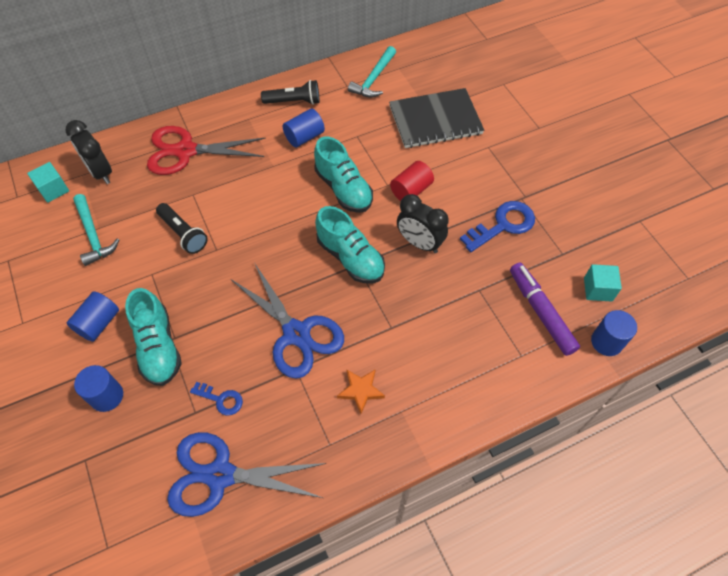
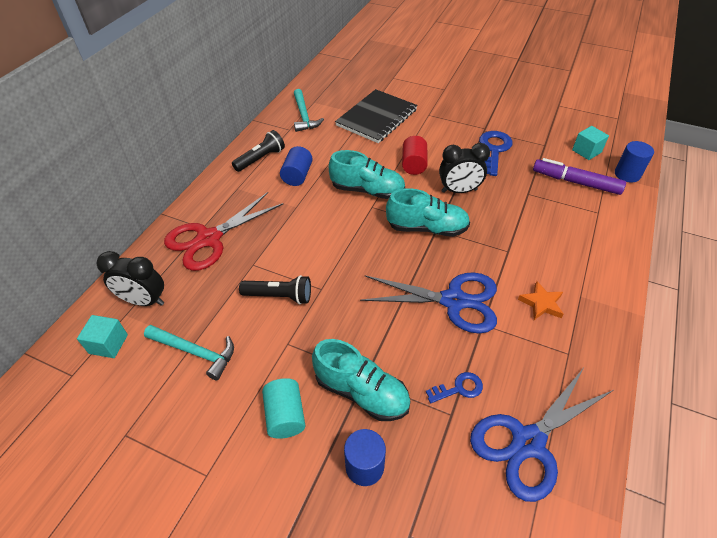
camera: 40 degrees left, 10 degrees down
(98, 323) = (285, 416): blue cylinder -> turquoise cylinder

